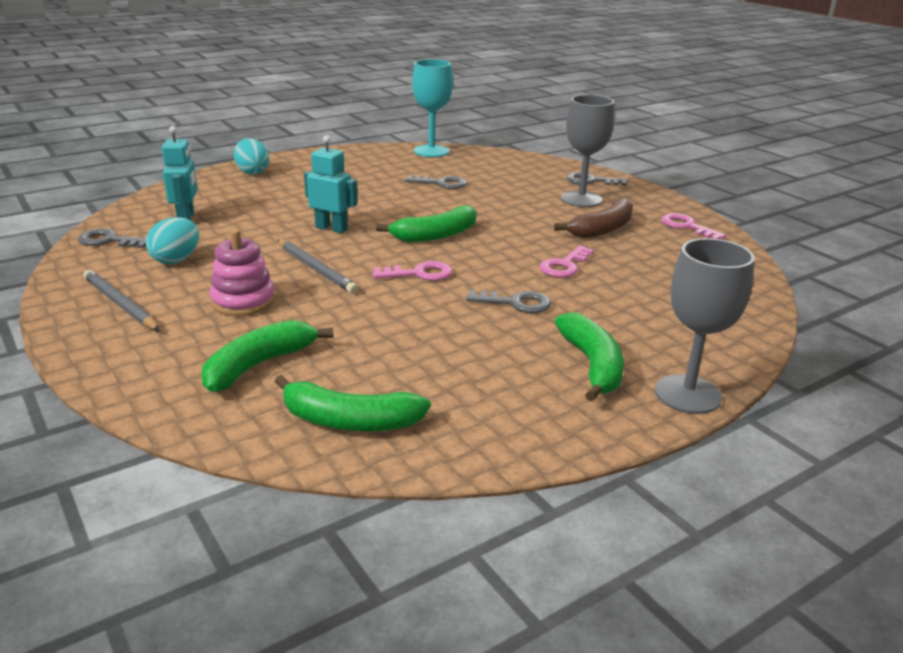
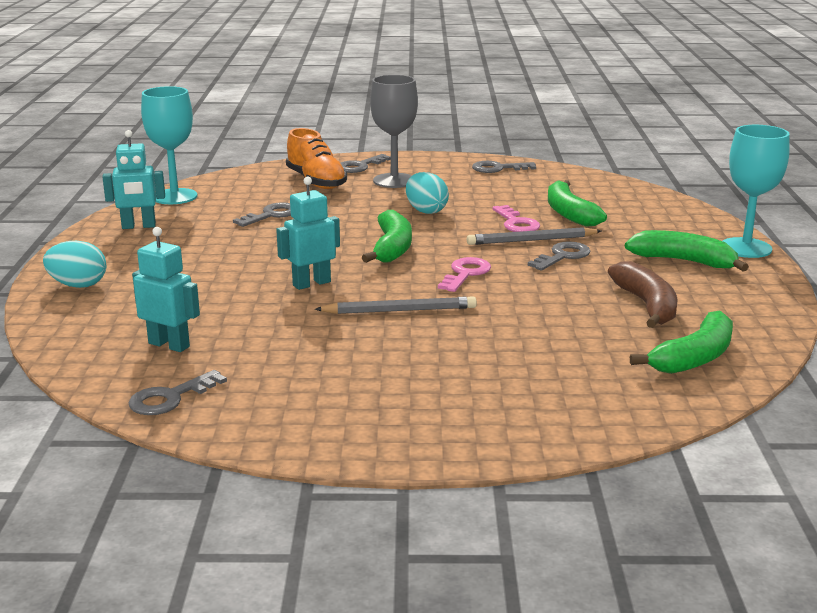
camera: 55 degrees left, 5 degrees down
(120, 304) = (364, 416): grey pencil -> grey pencil (531, 240)
(176, 260) = (284, 370): turquoise egg -> turquoise egg (426, 211)
(243, 301) = (432, 356): pink stacking toy -> none
(259, 365) = (570, 373): green banana -> green banana (569, 213)
(365, 158) = (138, 226): none -> turquoise robot
(531, 177) = (316, 182): none -> orange shoe
(602, 229) = (465, 192): brown banana -> brown banana (646, 305)
(687, 227) = (498, 168): pink key -> grey key
(687, 394) = (745, 248): grey goblet -> turquoise goblet

